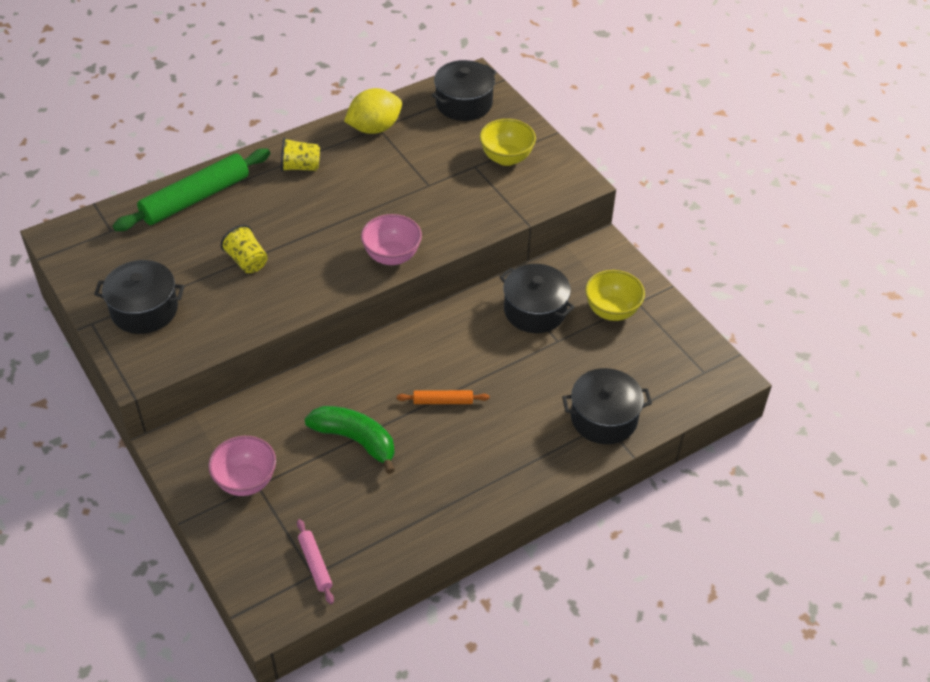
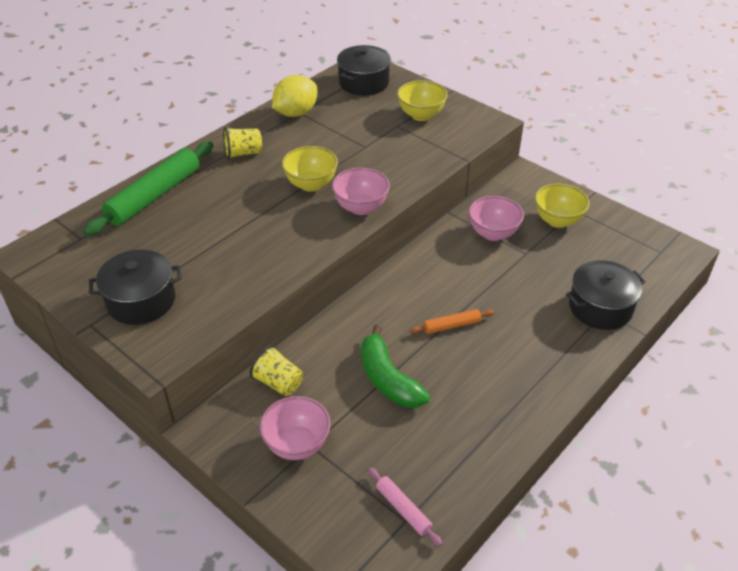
camera: 15 degrees left, 5 degrees down
(247, 261) = (226, 238): yellow cup -> yellow cup (278, 383)
(353, 219) = (311, 184): none -> yellow bowl
(355, 440) = (388, 379): green banana -> green banana turned 135 degrees counterclockwise
(535, 310) = (493, 233): black pot -> pink bowl

